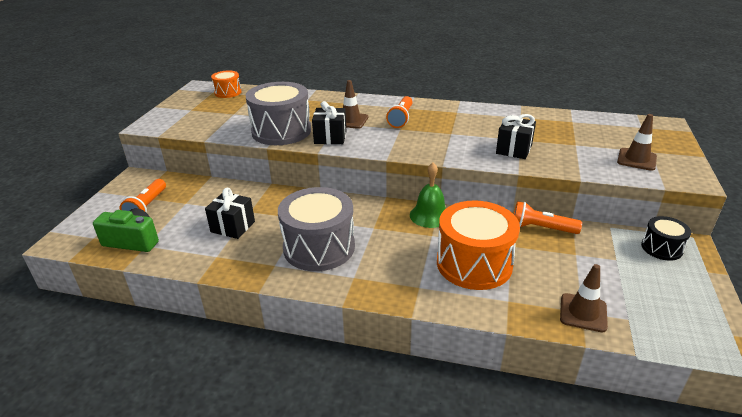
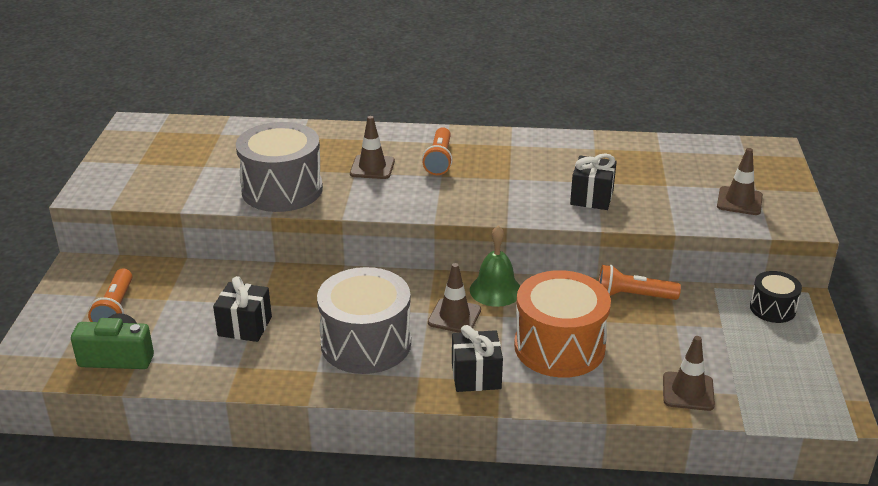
camera: 10 degrees left, 0 degrees up
(228, 92) = (181, 131): orange drum -> none
(330, 137) = (352, 195): black gift -> black gift (476, 376)
(393, 232) = (454, 316): none -> brown traffic cone

